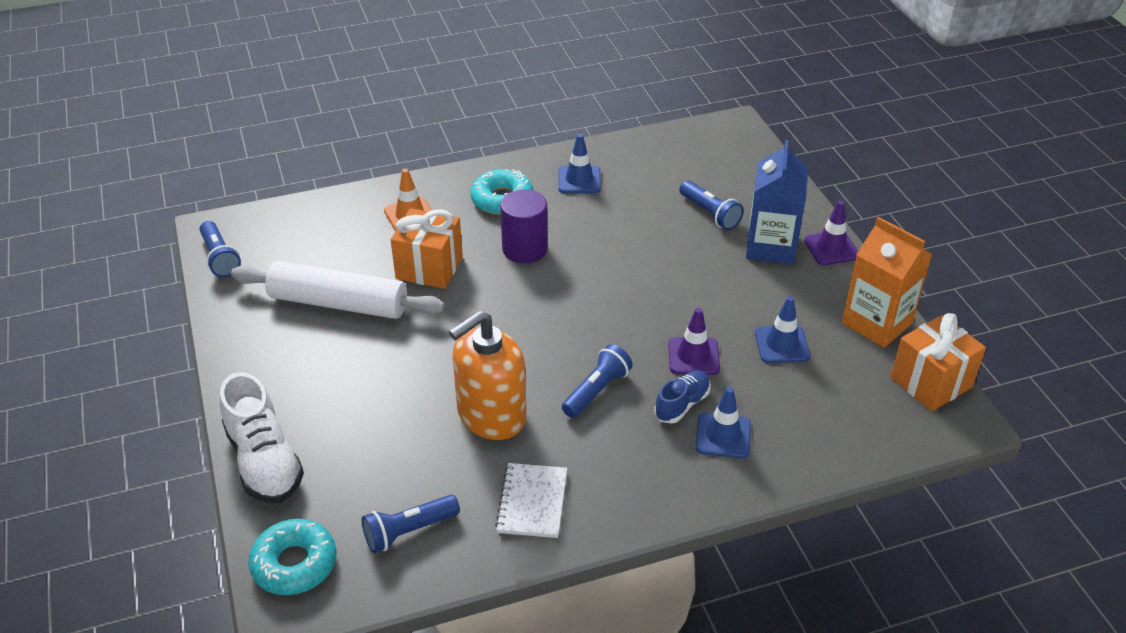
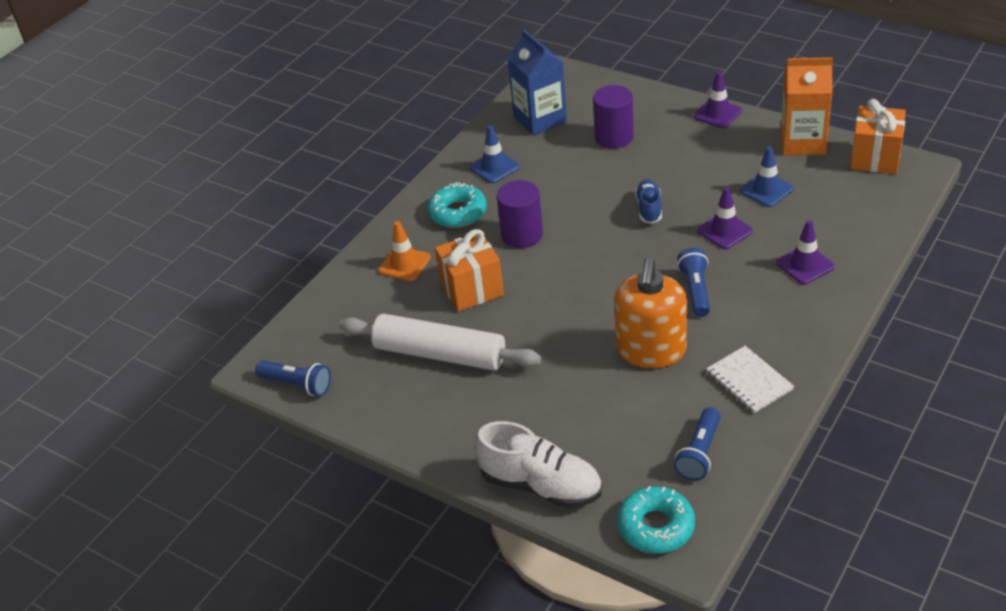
camera: 35 degrees left, 0 degrees up
(338, 303) = (440, 354): white rolling pin -> white rolling pin turned 45 degrees clockwise
(682, 404) = (757, 263): blue shoe -> blue shoe (649, 209)
(710, 214) = (614, 137): blue flashlight -> purple cylinder
(723, 436) = (805, 265): blue traffic cone -> purple traffic cone
(771, 246) = (680, 135): blue carton -> blue carton (540, 119)

